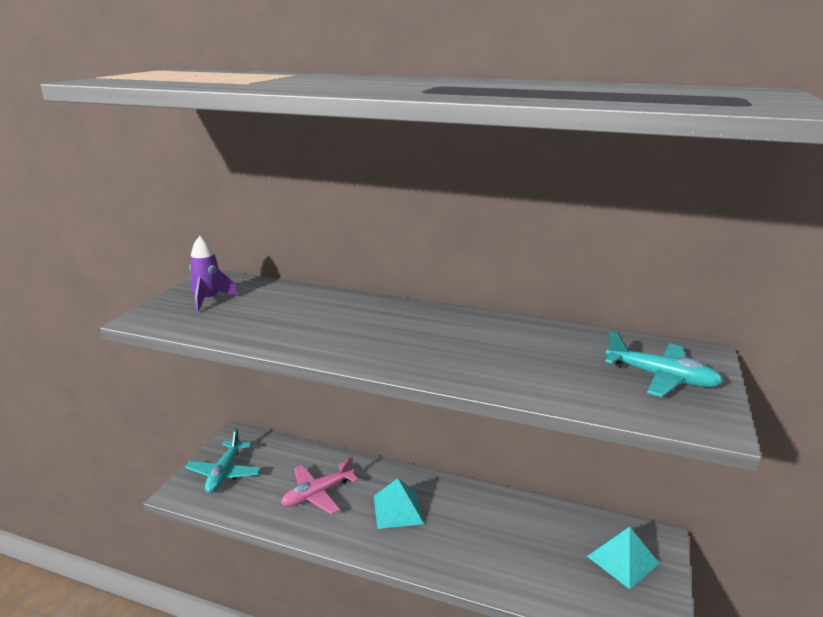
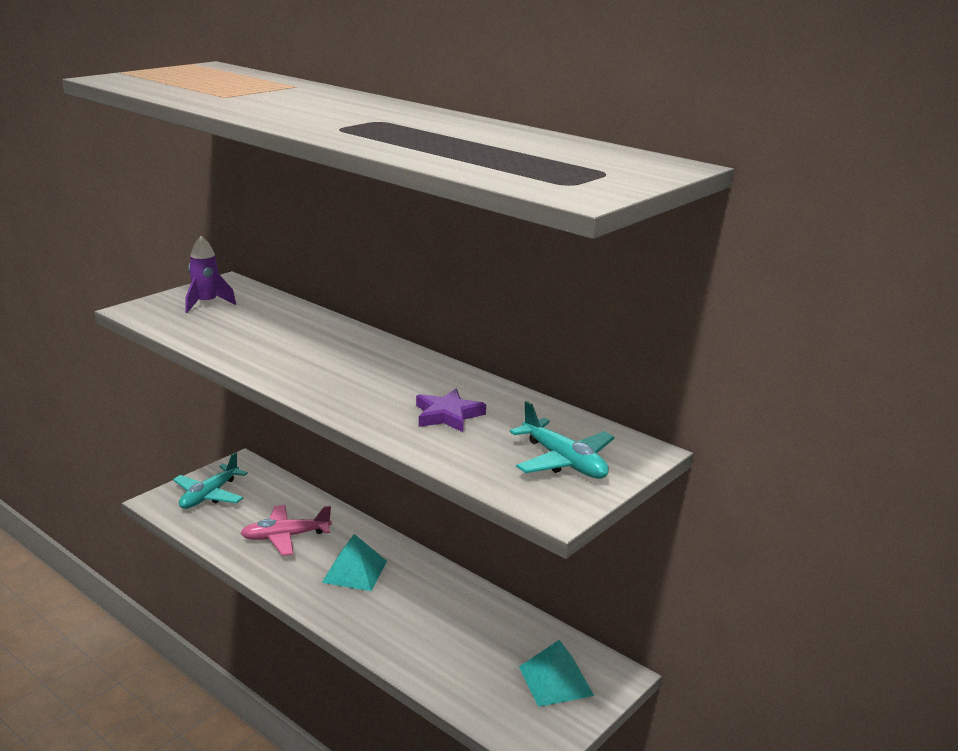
camera: 20 degrees right, 0 degrees up
(524, 358) = (448, 415): none -> purple star

